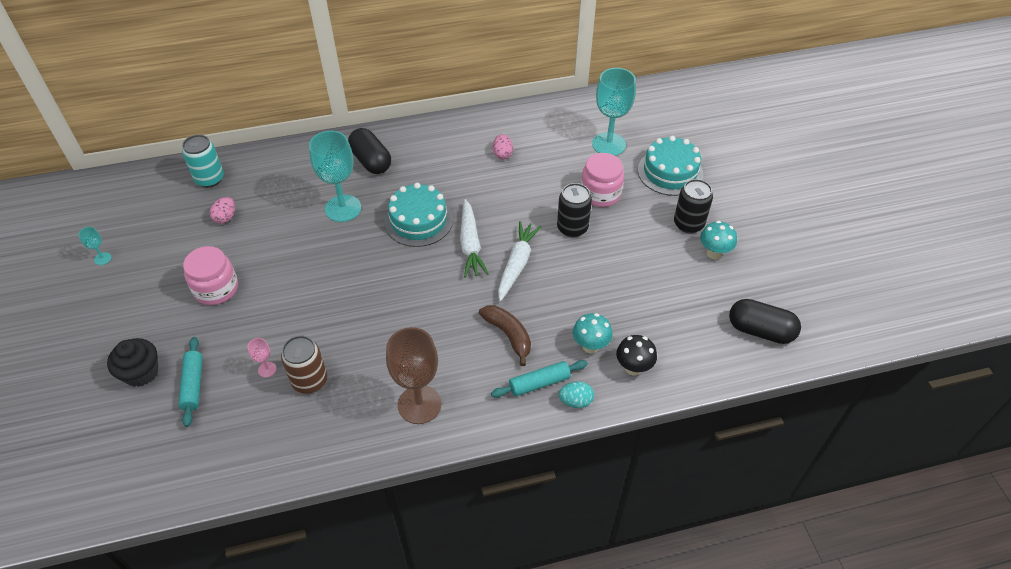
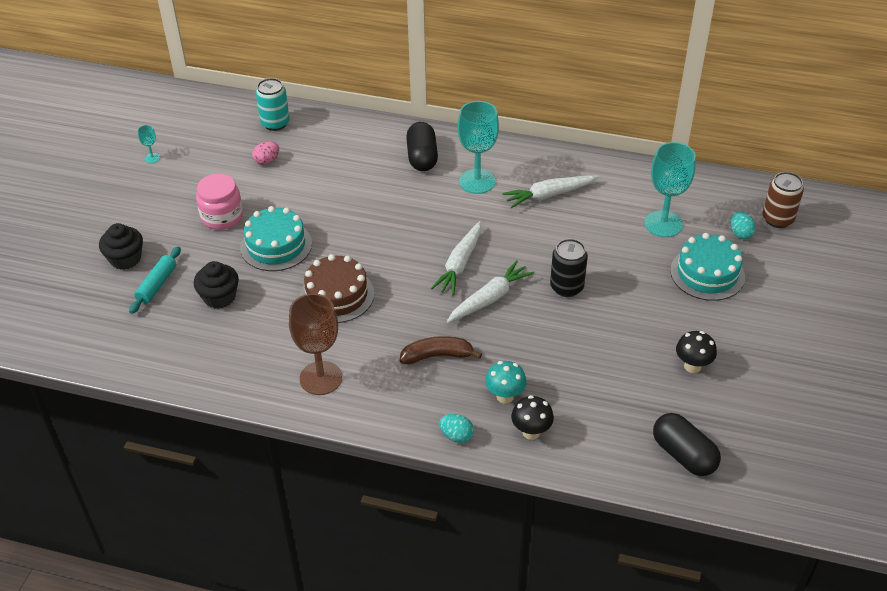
camera: 30 degrees right, 5 degrees down
(267, 369) = (219, 297): pink goblet -> black cupcake
(310, 381) = (246, 320): brown can -> brown can (777, 219)
(343, 208) = (369, 190): turquoise goblet -> turquoise goblet (477, 181)
(380, 318) = (337, 295): none -> brown cake
(418, 220) = (428, 225): turquoise cake -> turquoise cake (276, 245)
(502, 154) = (549, 195): pink egg -> white carrot
(508, 335) = (437, 355): brown banana -> brown banana turned 90 degrees counterclockwise
(539, 383) = (435, 407): turquoise rolling pin -> none
(600, 194) = (618, 267): pink jar -> none
(670, 130) = (740, 233): none -> turquoise egg
(688, 224) = (687, 329): black can -> none
(714, 253) = (692, 366): turquoise mushroom -> black mushroom

